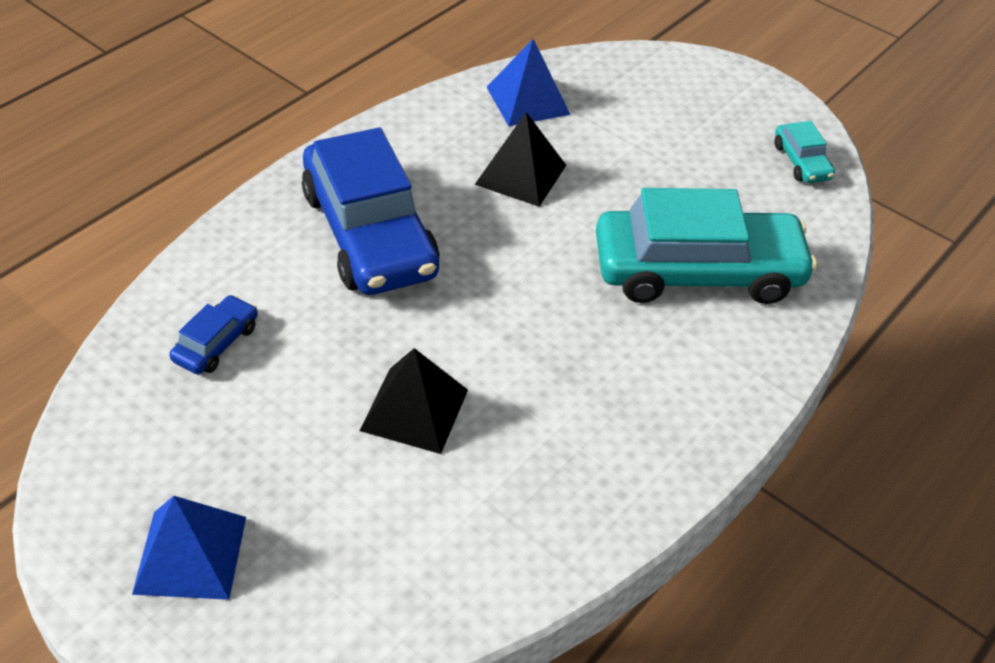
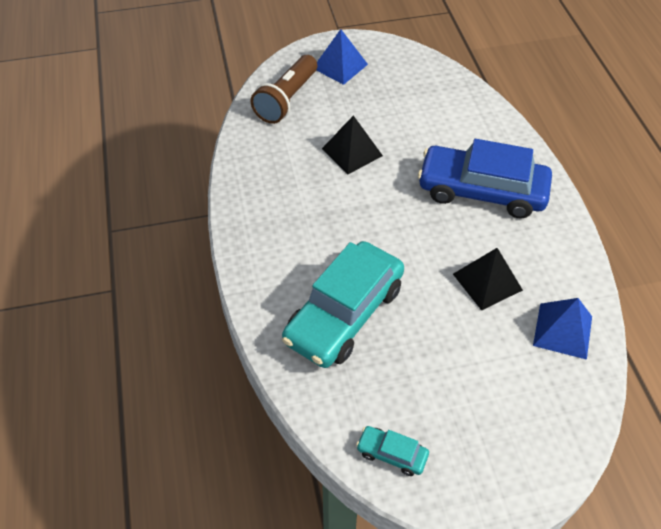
camera: 130 degrees right, 5 degrees up
(216, 343) = (444, 110): blue car -> none
(358, 582) = (287, 100): none -> brown flashlight

